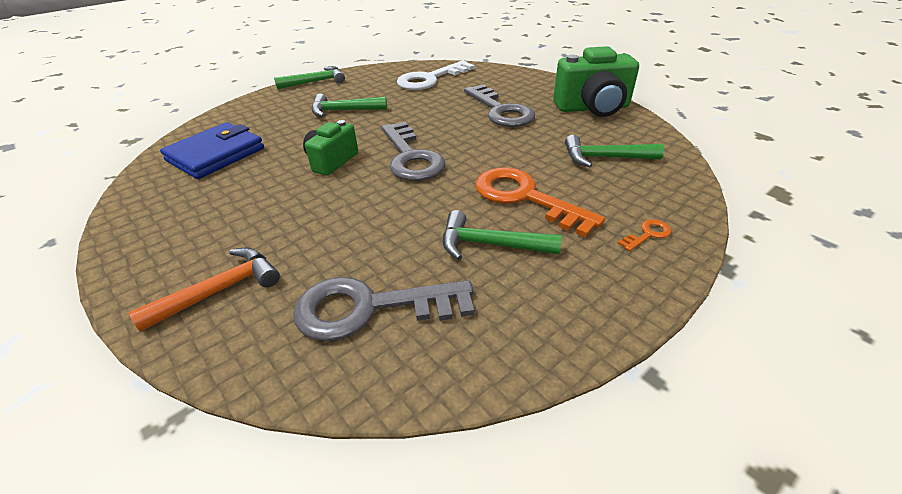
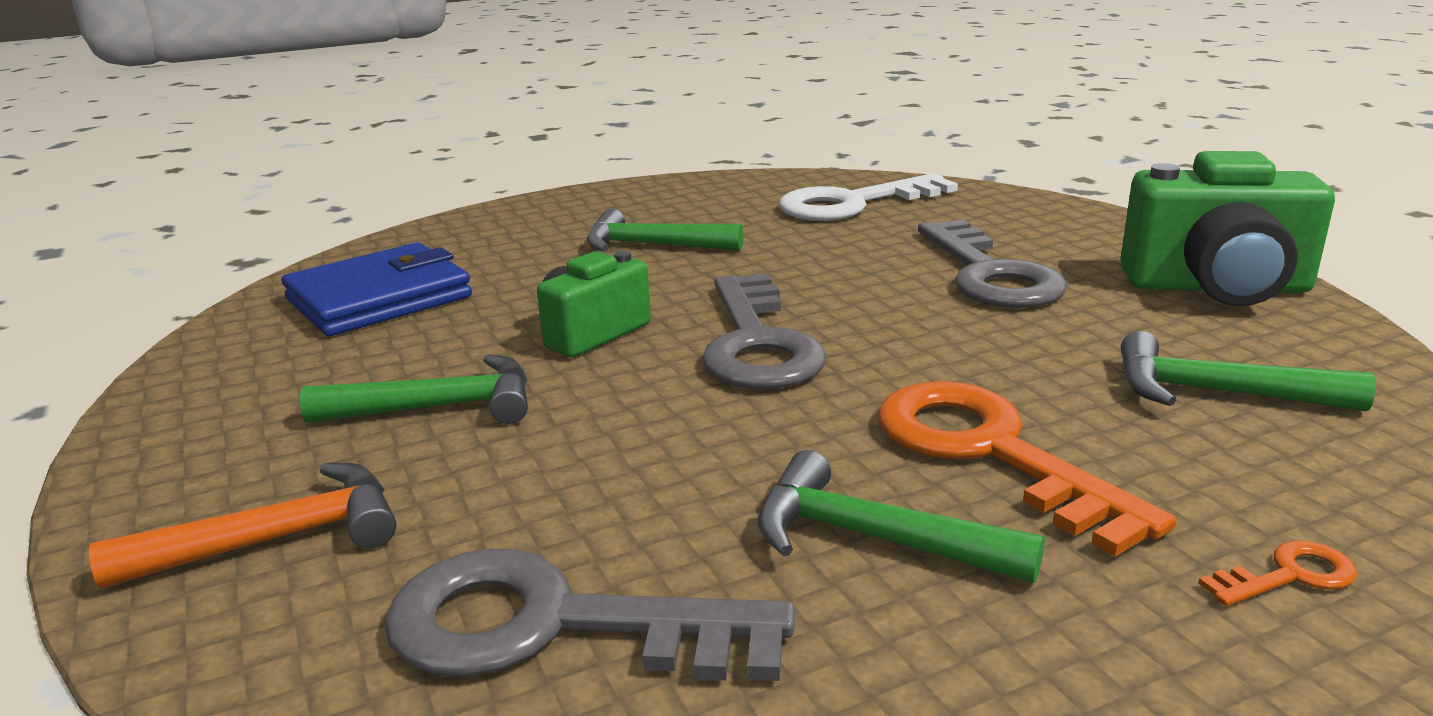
camera: 15 degrees right, 15 degrees down
(316, 82) = (618, 192): green hammer -> green hammer (440, 407)

